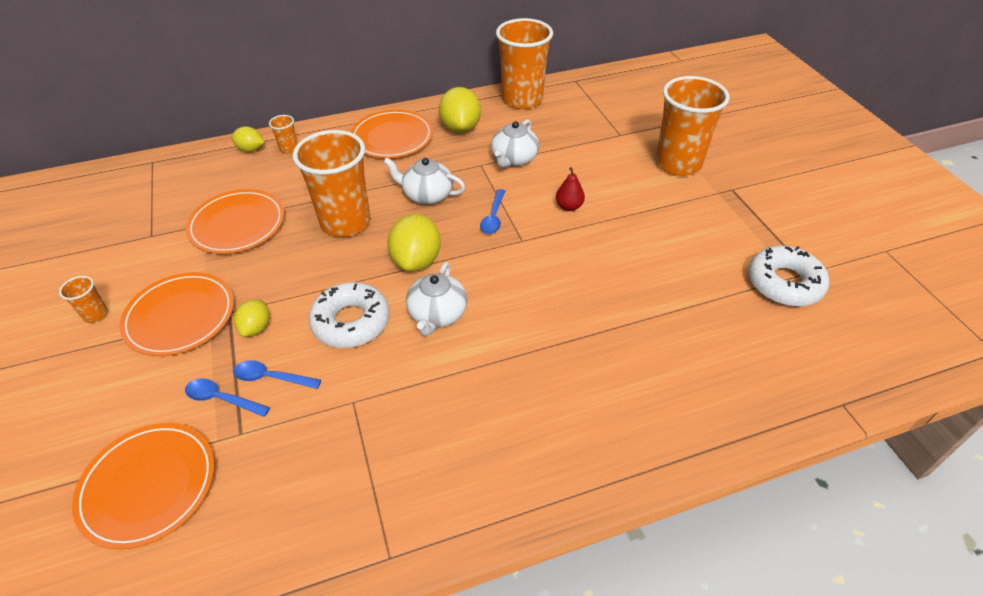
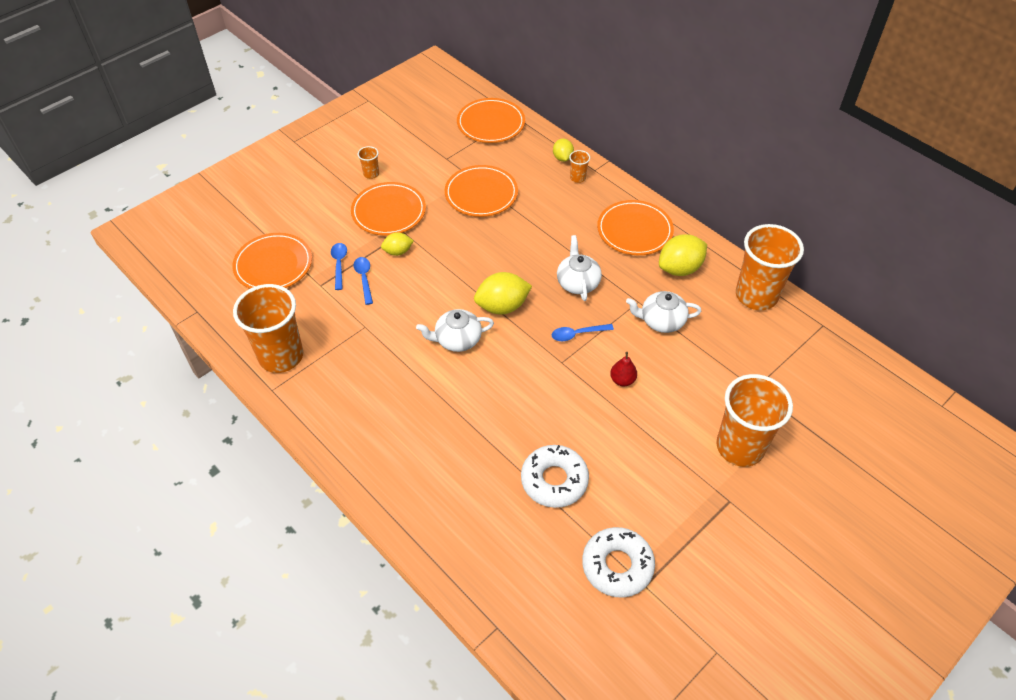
camera: 65 degrees right, 5 degrees up
(139, 183) = (491, 123): none -> orange plate
(345, 222) = (518, 249): orange cup -> orange cup (281, 356)
(351, 322) = (427, 296): white donut -> white donut (554, 480)

